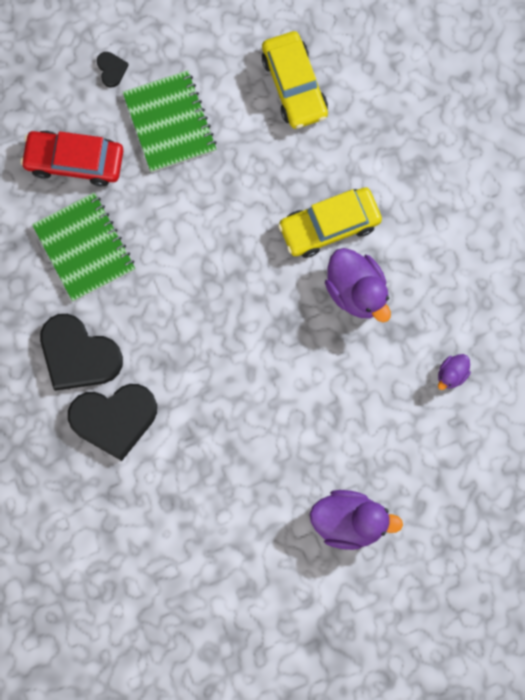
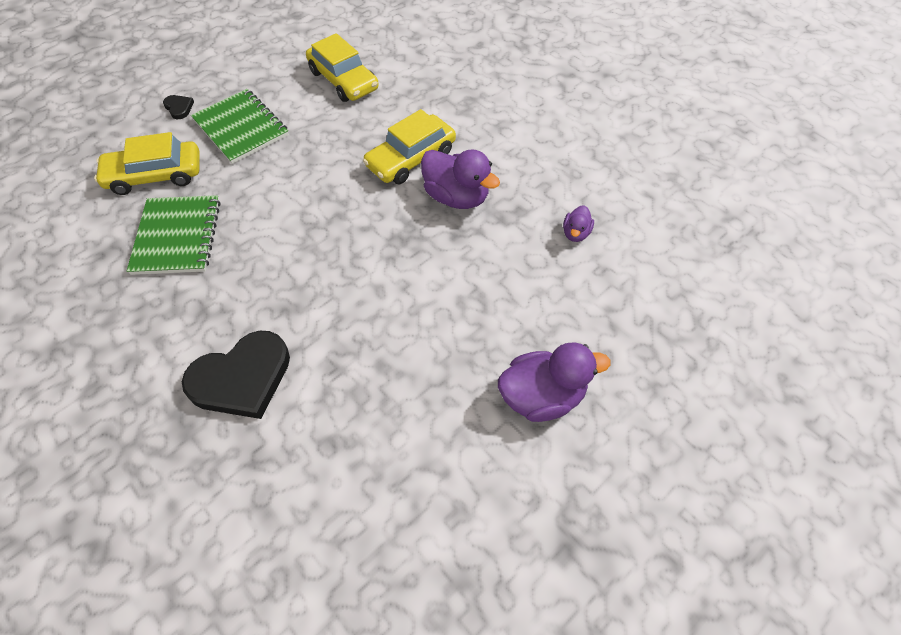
camera: 20 degrees left, 20 degrees down
(74, 161) = (155, 175): red car -> yellow car
(78, 355) = (188, 329): black heart -> none
(84, 248) = (177, 236): green notebook -> green notebook turned 45 degrees clockwise

